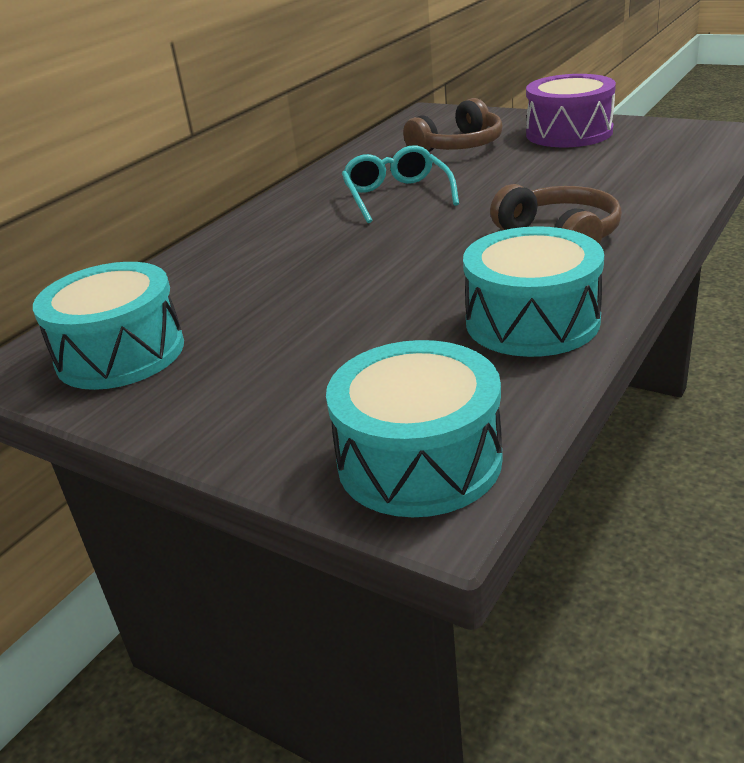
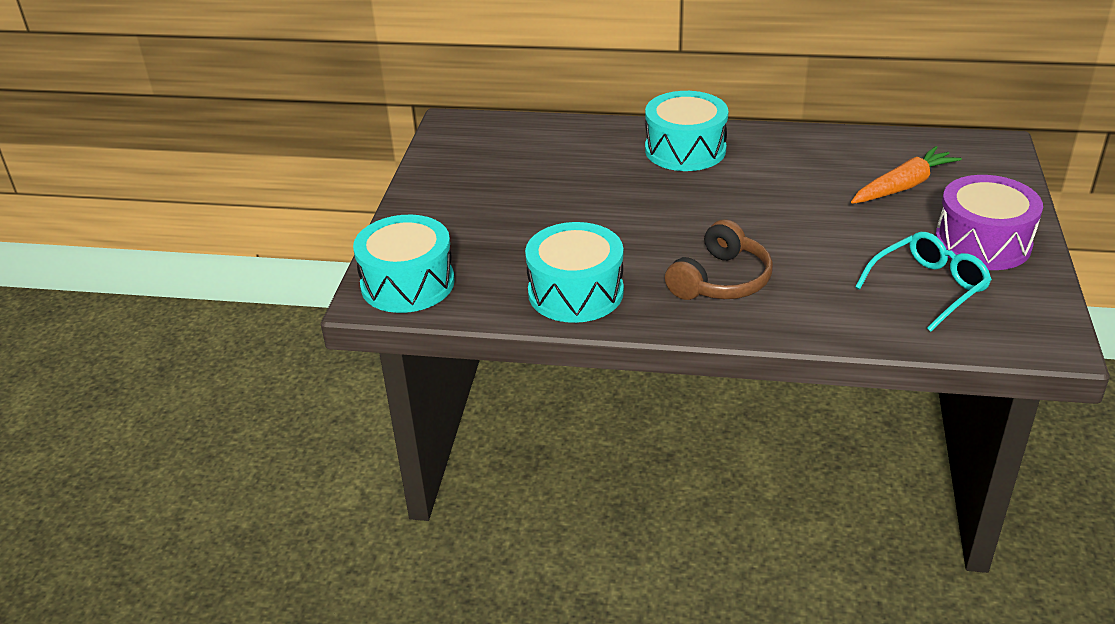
camera: 65 degrees right, 5 degrees up
(120, 353) = (478, 151): turquoise drum -> turquoise drum (685, 150)
(397, 195) = (765, 183): turquoise glasses -> turquoise glasses (928, 287)
(458, 146) = (903, 186): brown headphones -> orange carrot

